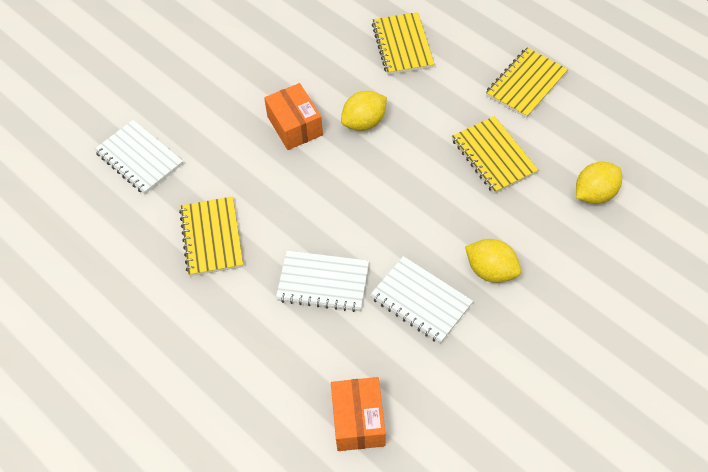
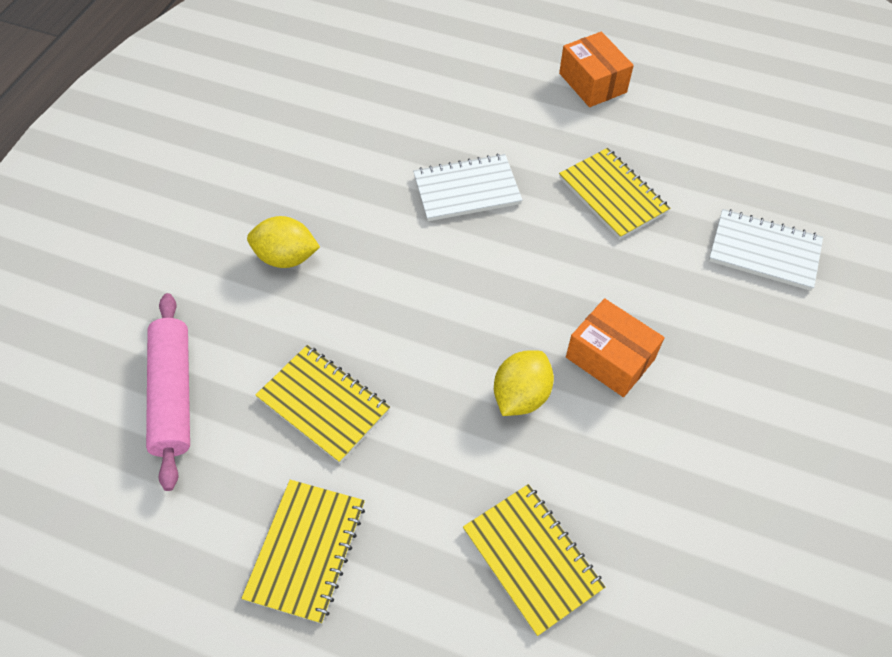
camera: 155 degrees right, 0 degrees up
(358, 420) = (374, 94): orange box -> orange box (592, 83)
(421, 301) = (354, 204): white notebook -> none
(594, 194) = (173, 394): yellow lemon -> pink rolling pin

